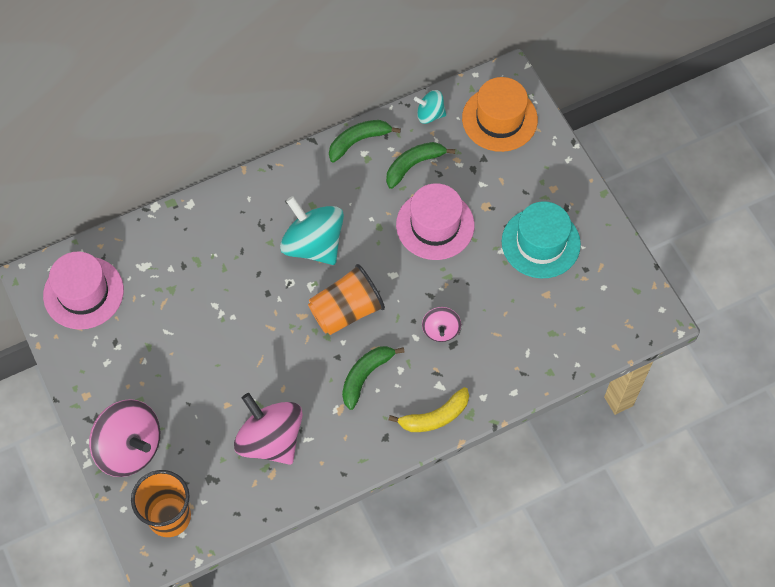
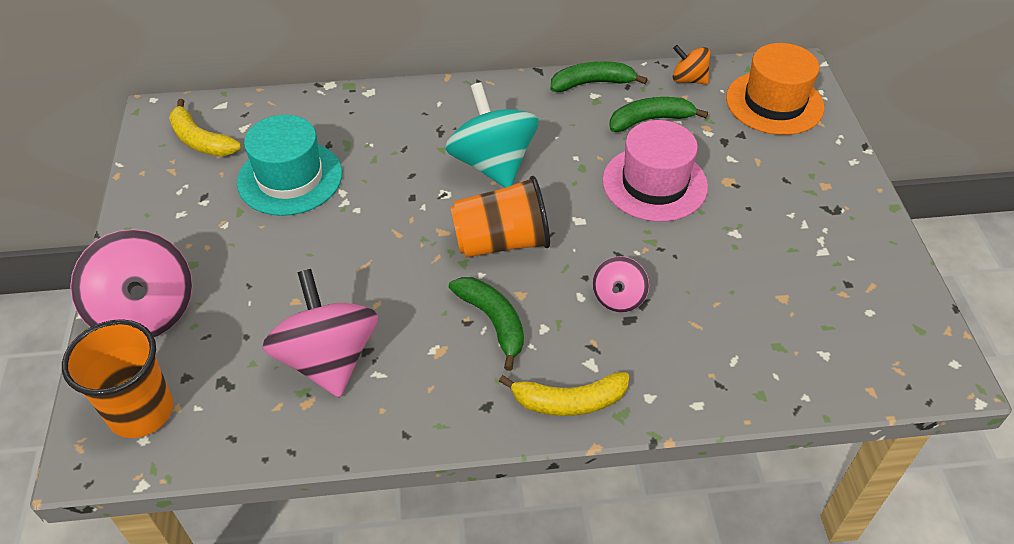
camera: 20 degrees right, 15 degrees down
(83, 293) = (201, 140): pink hat -> yellow banana
(365, 376) = (493, 322): green banana -> green banana turned 90 degrees clockwise
(430, 114) = (688, 79): turquoise spinning top -> orange spinning top
(540, 243) = (791, 238): turquoise hat -> turquoise hat (290, 178)

